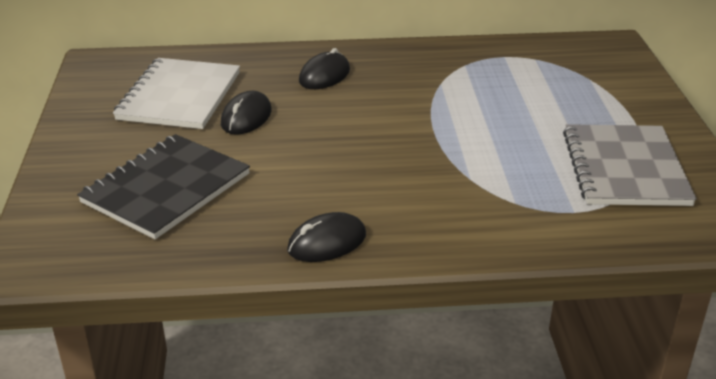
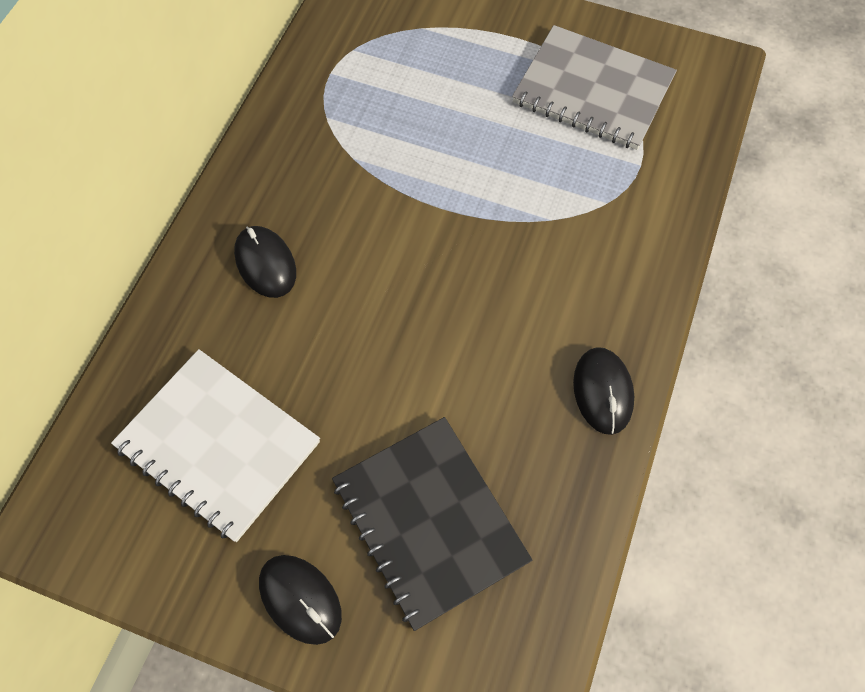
camera: 65 degrees left, 30 degrees up
(246, 117) = (316, 384): black mouse -> black mouse (300, 599)

